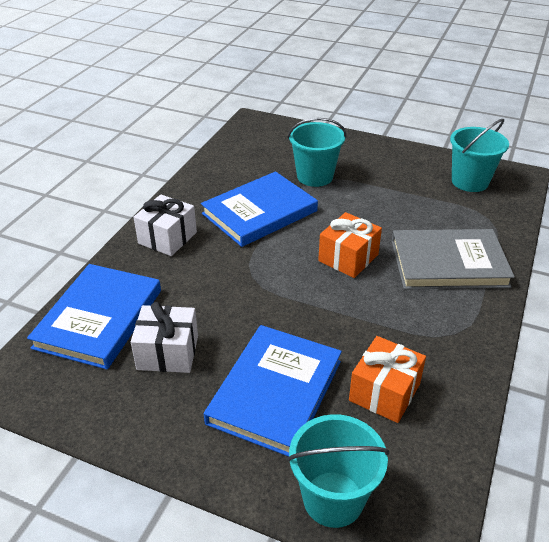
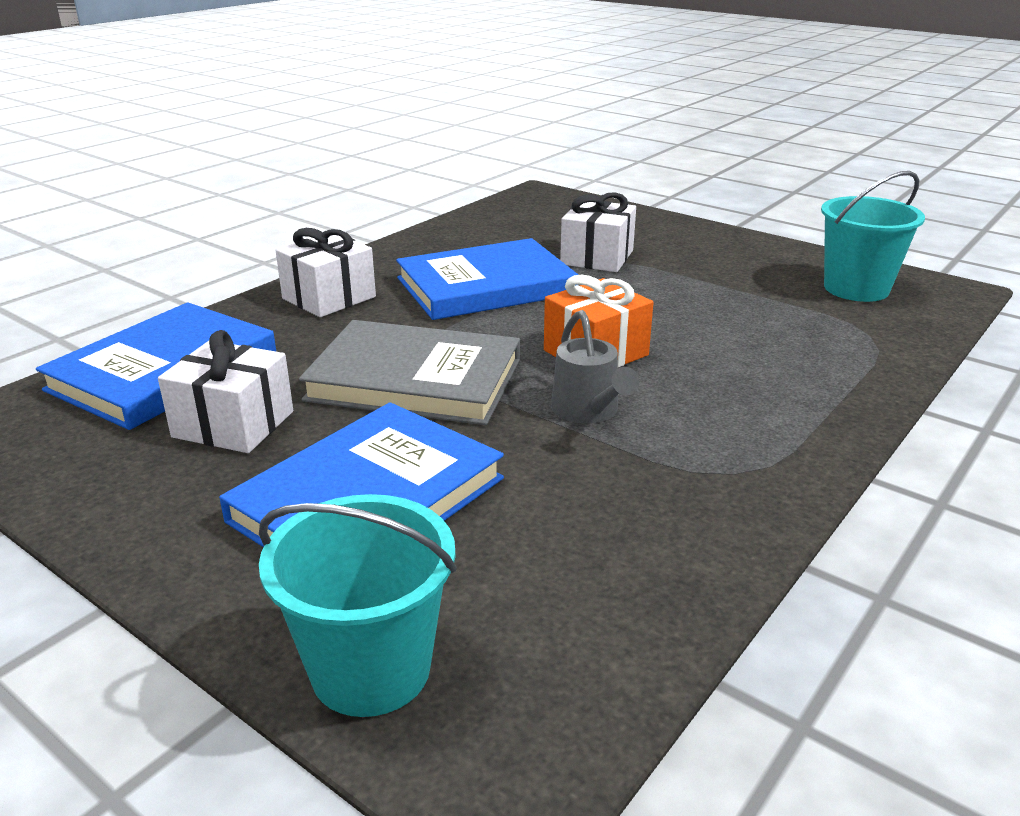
camera: 15 degrees right, 10 degrees down
(315, 176) = (597, 257): turquoise bucket -> white gift
(364, 304) = (589, 412): none -> grey watering can
(384, 392) = (558, 532): orange gift -> none
(448, 263) = (768, 380): grey book -> grey book (415, 379)

